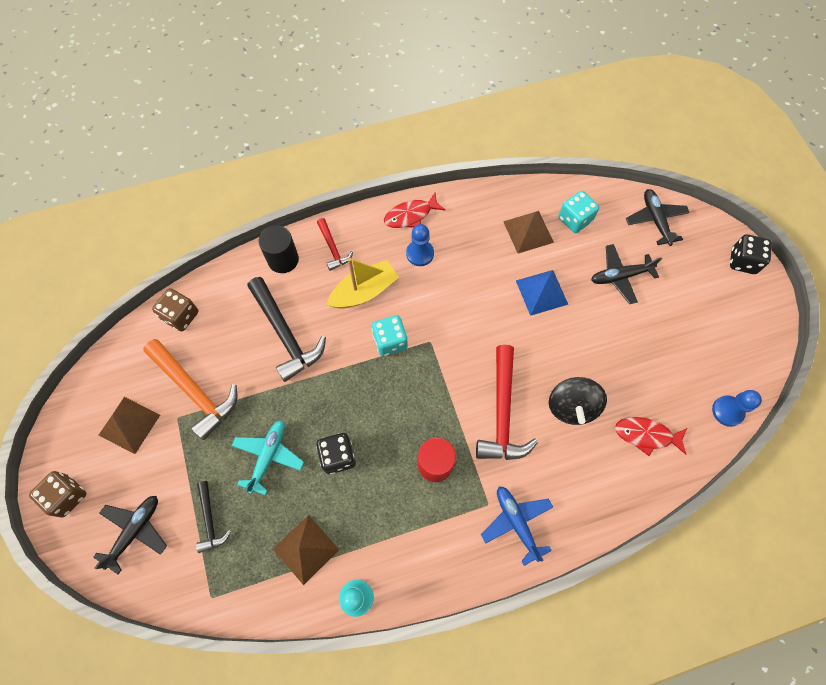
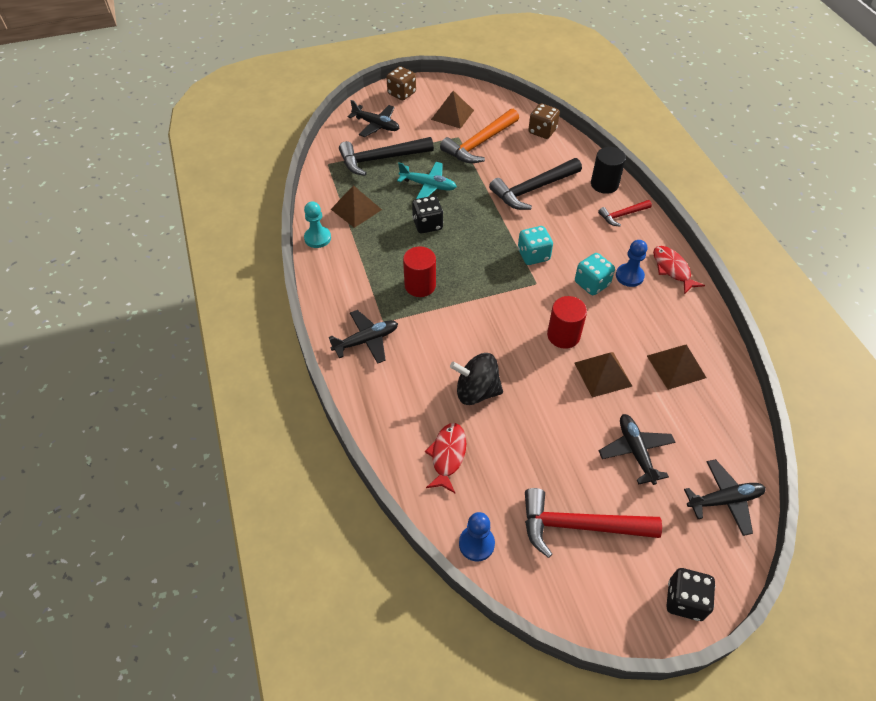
camera: 90 degrees right, 15 degrees down
(210, 520) = (381, 159): black hammer -> black hammer, size x1.85
(364, 291) = (581, 237): yellow boat -> none
(498, 321) = (563, 335): none -> red cylinder
(502, 413) = (468, 335): red hammer -> red hammer (579, 526)
(516, 522) = (366, 341): blue plane -> black plane
(541, 292) = (602, 374): blue pyramid -> brown pyramid
(574, 220) = (703, 412): turquoise dice -> turquoise dice (592, 283)

